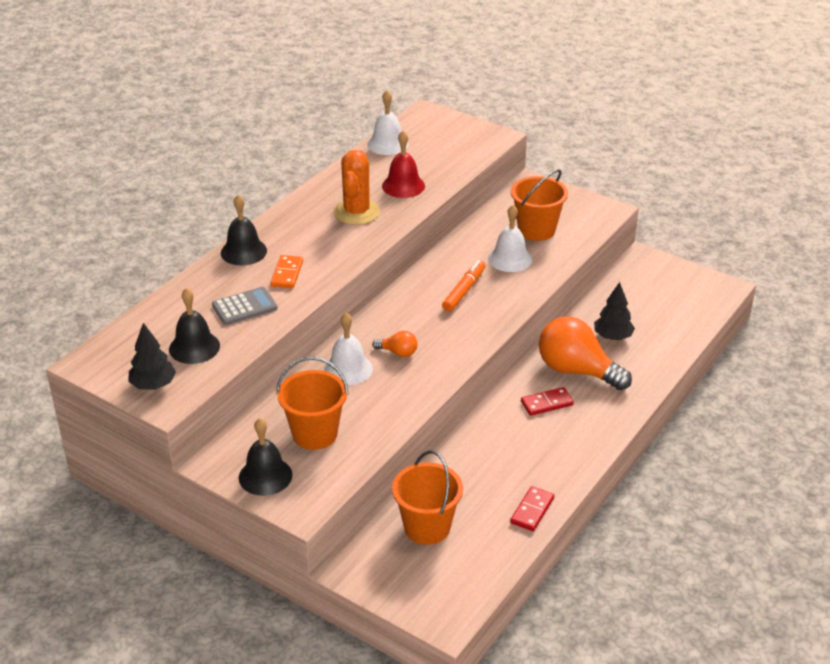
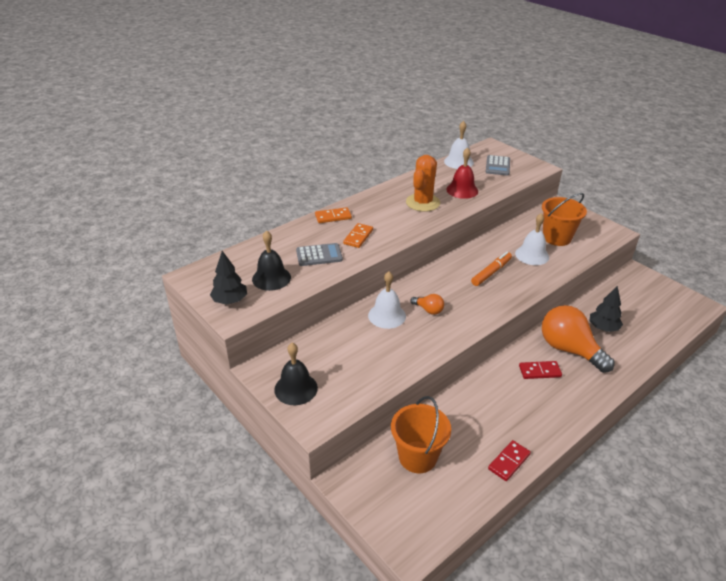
camera: 15 degrees right, 0 degrees up
(243, 251) = (333, 217): black bell -> orange domino
(315, 434) = (345, 362): orange bucket -> none
(441, 142) = (497, 166): none -> grey calculator

